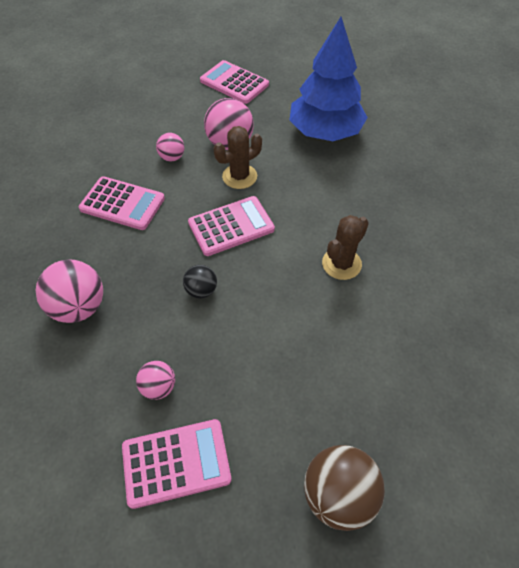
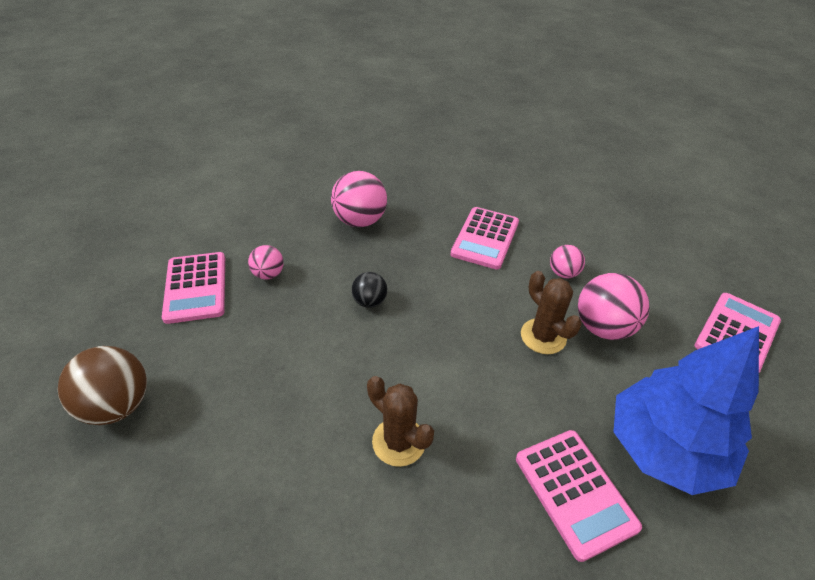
camera: 90 degrees right, 10 degrees down
(231, 226) = (458, 327): pink calculator -> pink calculator (574, 492)

